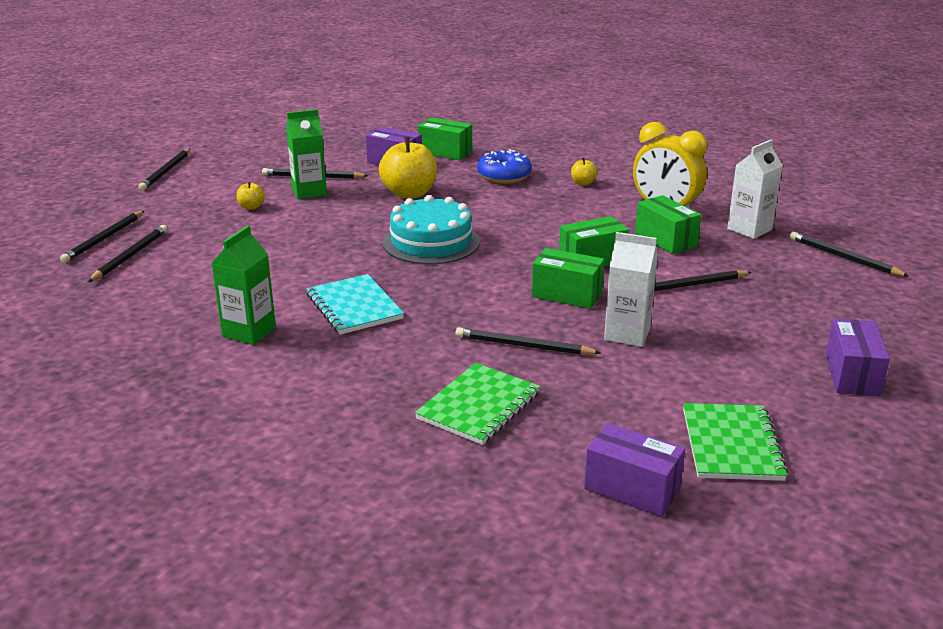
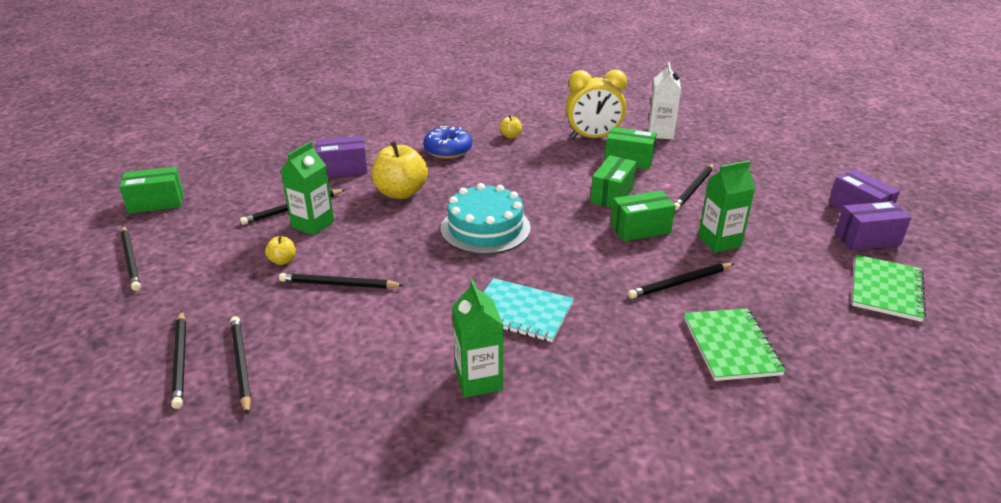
camera: 40 degrees left, 5 degrees up
(445, 152) = (370, 145): green box -> green box (156, 203)
(627, 334) = (719, 241): white carton -> green carton
(632, 489) = (897, 352): purple box -> purple box (867, 239)
(732, 444) = (886, 289): green notebook -> green notebook turned 60 degrees clockwise
(844, 257) = (735, 133): black pencil -> black pencil (339, 284)

